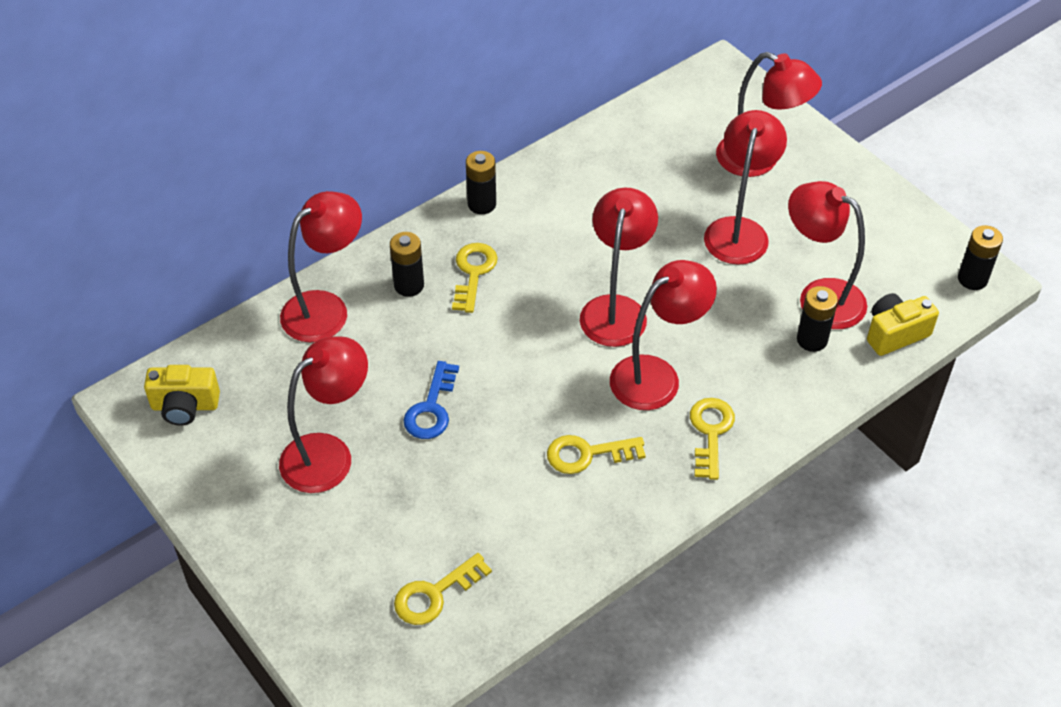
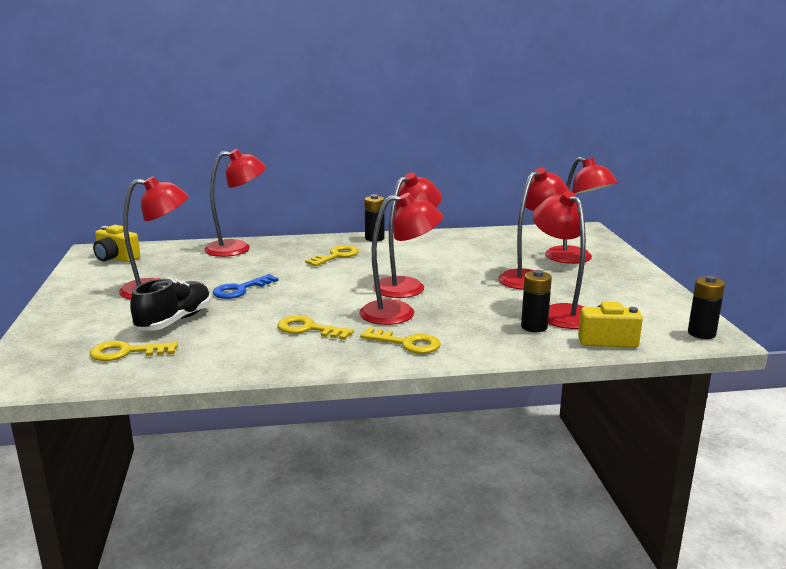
camera: 30 degrees right, 30 degrees down
(409, 285) = (293, 252): black battery -> none
(423, 510) = (174, 321): none -> black shoe
(710, 433) = (406, 343): yellow key -> yellow key turned 75 degrees clockwise

